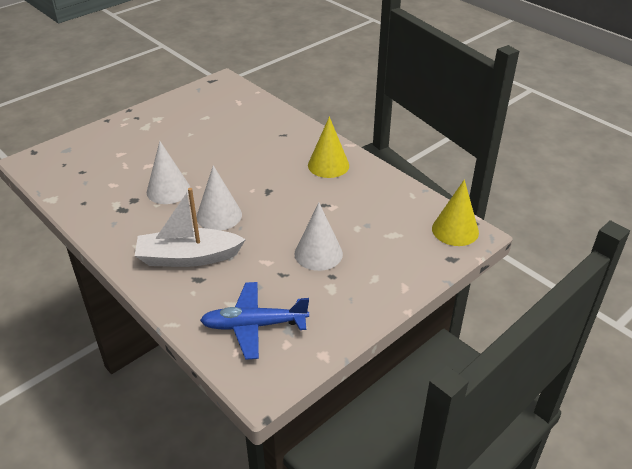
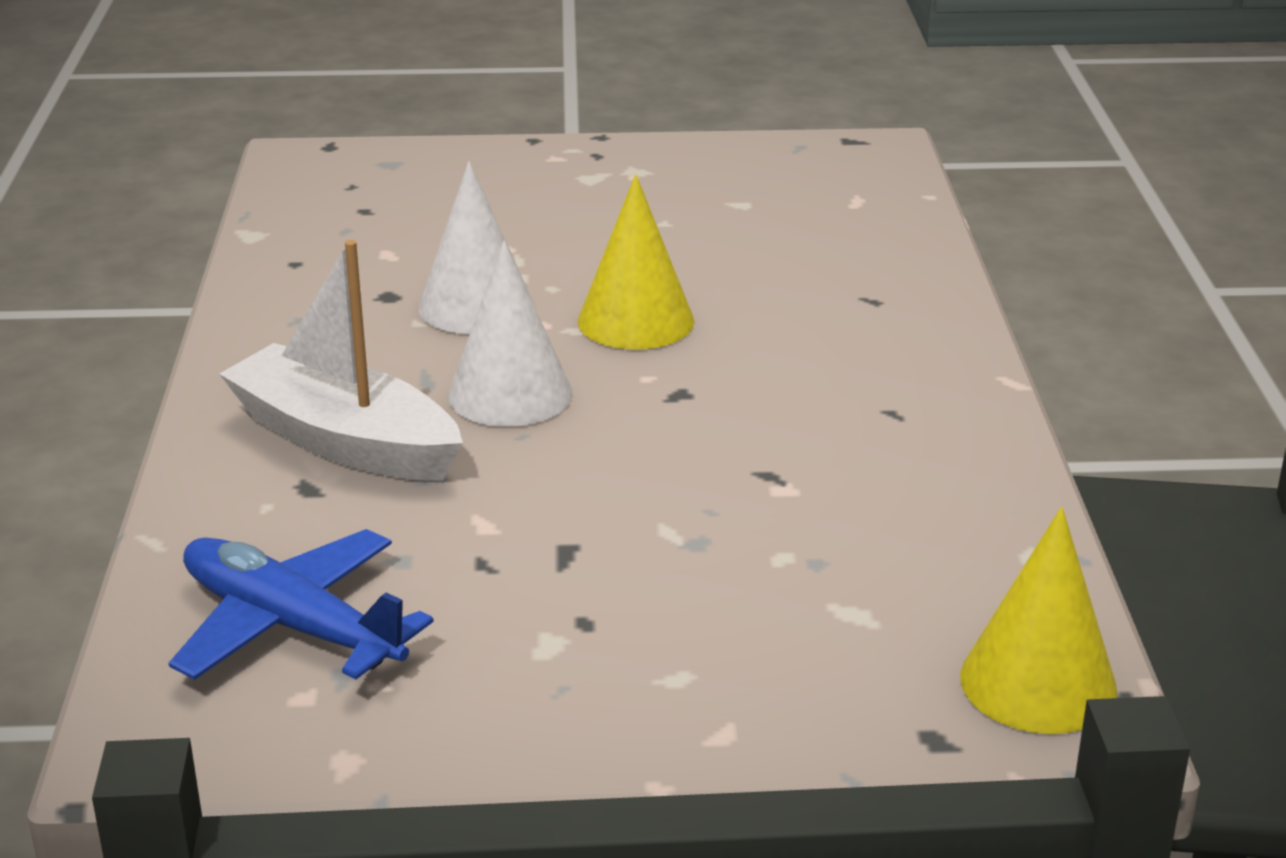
camera: 40 degrees right, 10 degrees down
(318, 253) = (617, 563): white cone -> none
(328, 165) = (895, 401): yellow cone -> yellow cone (635, 321)

